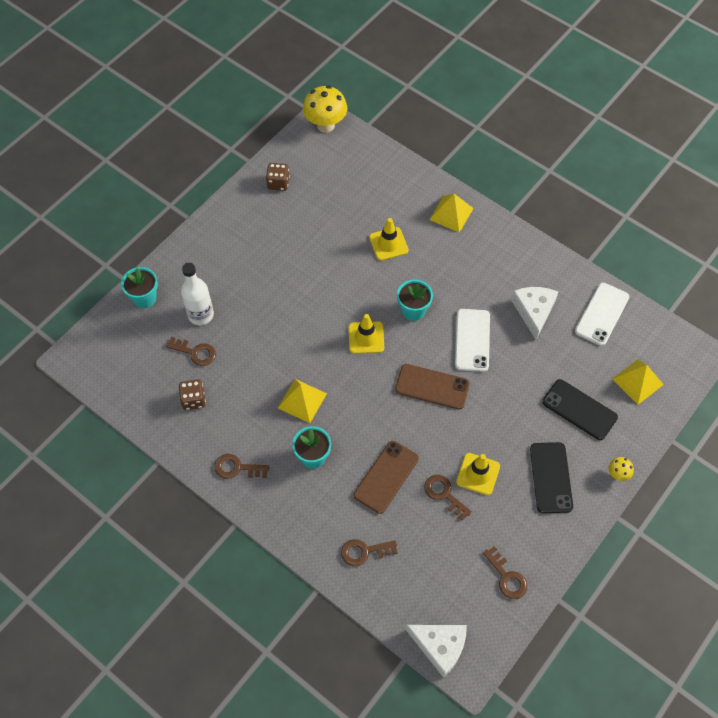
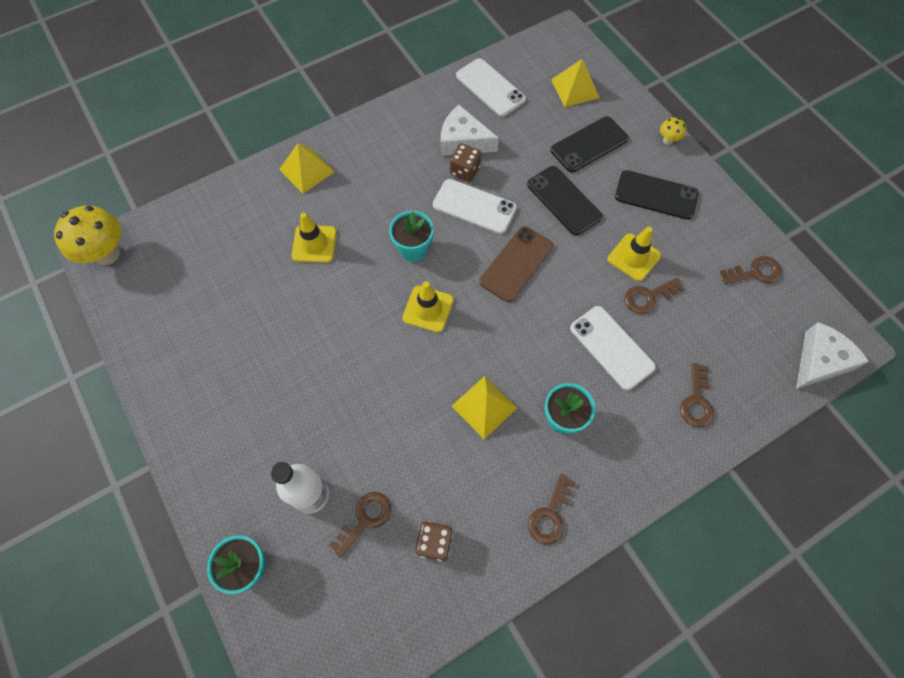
camera: 70 degrees left, 5 degrees up
(278, 183) = (161, 336): brown dice -> brown dice (465, 171)
(386, 477) = (611, 347): brown phone -> white phone
(510, 405) = (564, 200): none -> black phone

